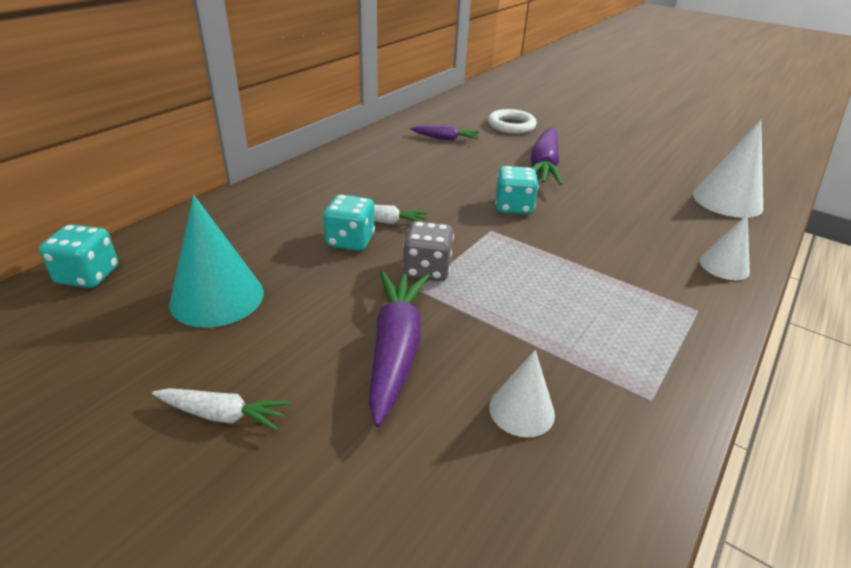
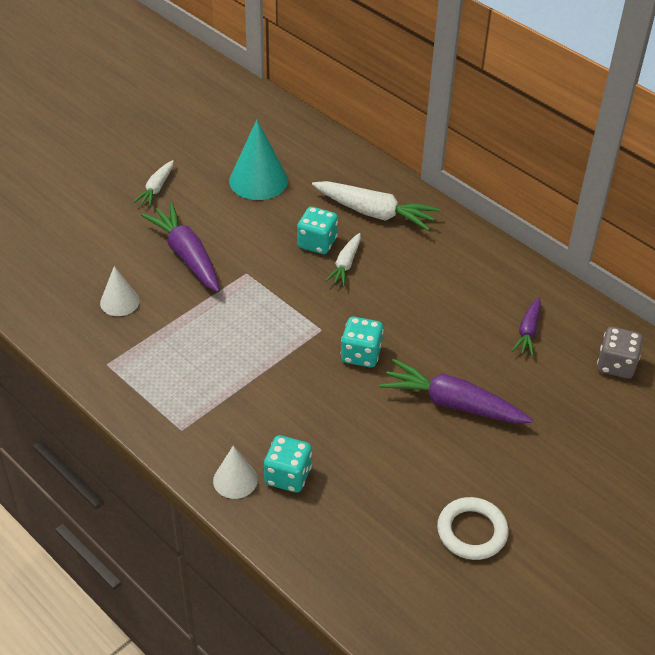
camera: 100 degrees right, 10 degrees up
(88, 276) = (294, 127): turquoise dice -> turquoise dice (288, 476)
(292, 207) = (374, 213): none -> white carrot
(396, 349) = (187, 255): purple carrot -> purple carrot turned 135 degrees counterclockwise
(427, 270) = (269, 281): grey dice -> grey dice (616, 365)
(511, 125) = (577, 403): white ring -> white ring (472, 531)
(727, 201) = (357, 551): white cone -> none

